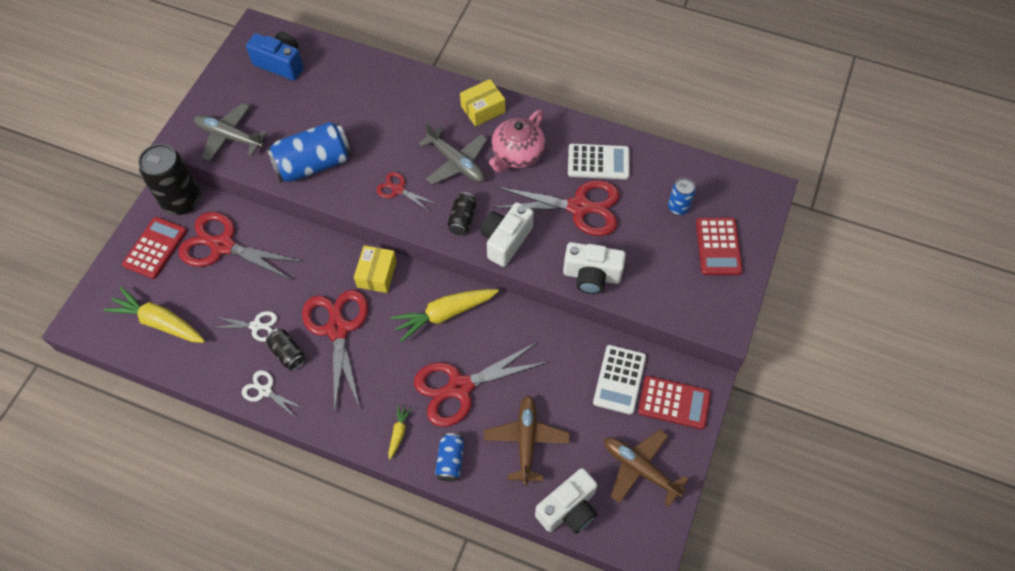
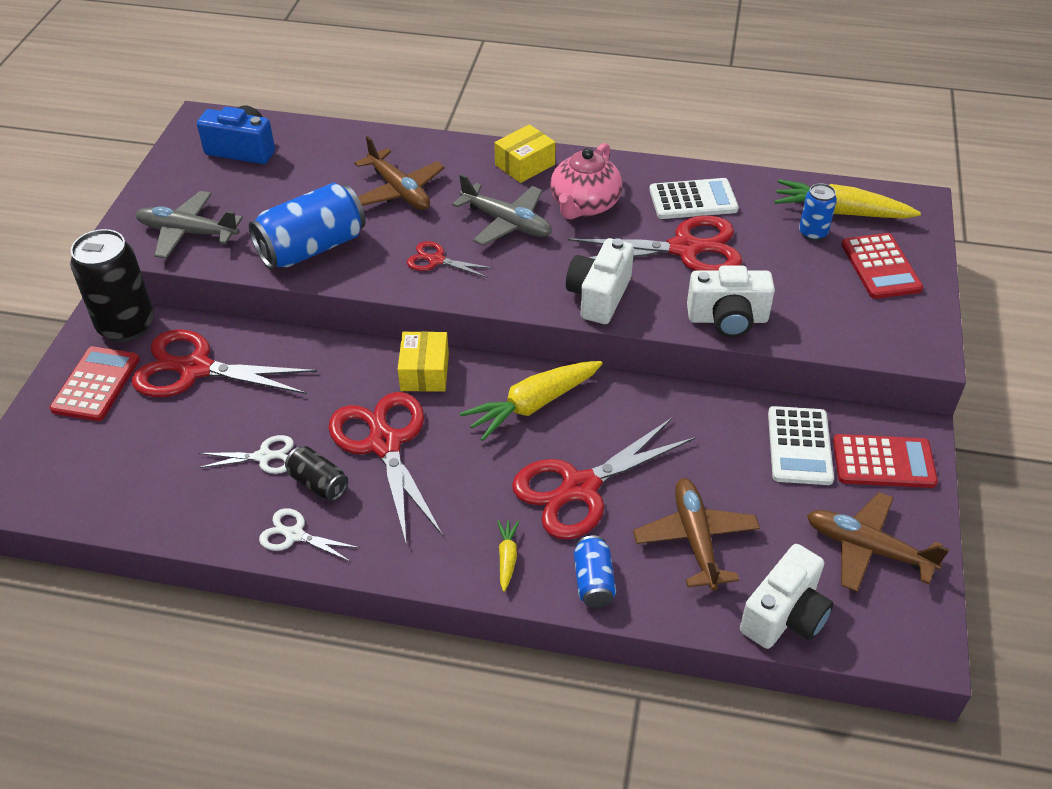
camera: 10 degrees left, 15 degrees down
(159, 322) = (117, 472): yellow carrot -> yellow carrot (840, 212)
(386, 120) = (399, 191): none -> brown plane
(462, 219) = (533, 281): black can -> none

